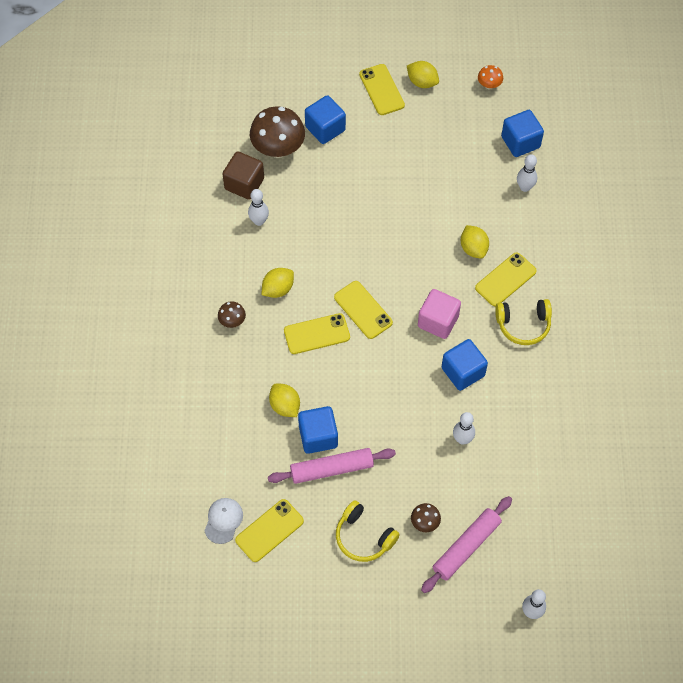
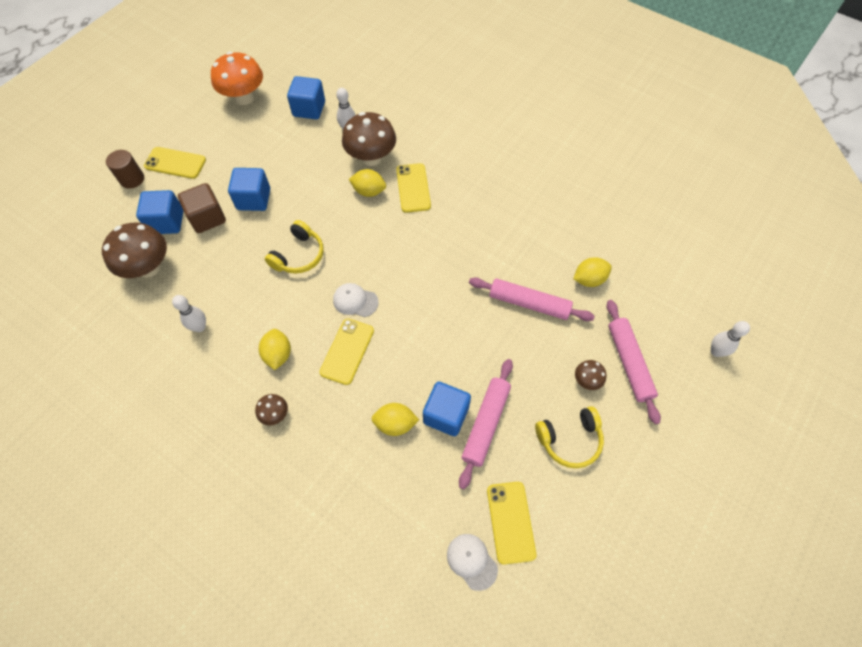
camera: 55 degrees left, 0 degrees up
(244, 184) = (153, 315): brown cube -> brown cube (207, 218)
(342, 73) = (132, 179): none -> brown cylinder
(363, 310) = (355, 301): yellow phone -> white cap
(422, 82) = (197, 134): yellow lemon -> yellow lemon (589, 279)
(438, 321) = (411, 254): pink cube -> none
(462, 439) = (529, 303): white bowling pin -> pink rolling pin
(463, 372) = (469, 265): blue cube -> blue cube (254, 199)
(489, 85) = (244, 97): orange mushroom -> orange mushroom, size x2.09
(510, 226) = (371, 157): none -> brown mushroom
(523, 325) = (461, 201): yellow headphones -> yellow headphones (299, 255)

